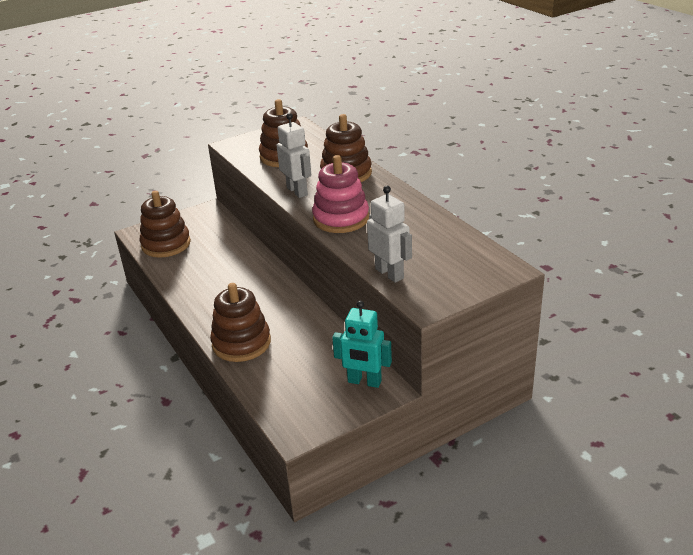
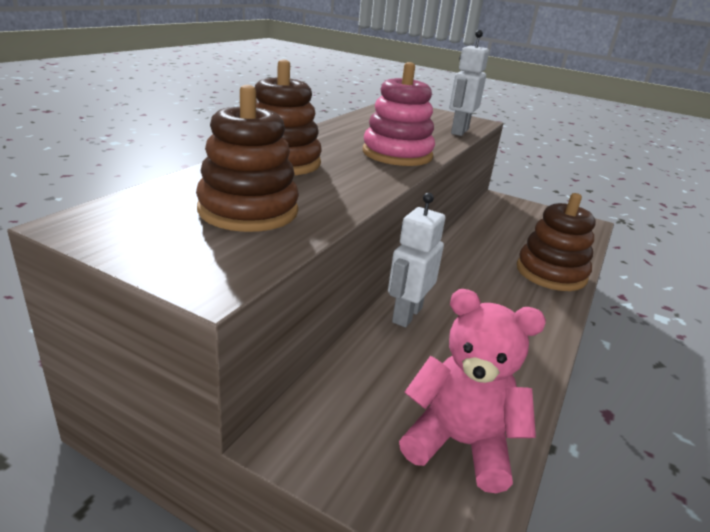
camera: 125 degrees left, 5 degrees down
(166, 244) = (459, 443): brown stacking toy -> pink teddy bear
(297, 191) = (360, 183): white robot -> white robot (406, 315)
(364, 382) = (506, 207): turquoise robot -> none

